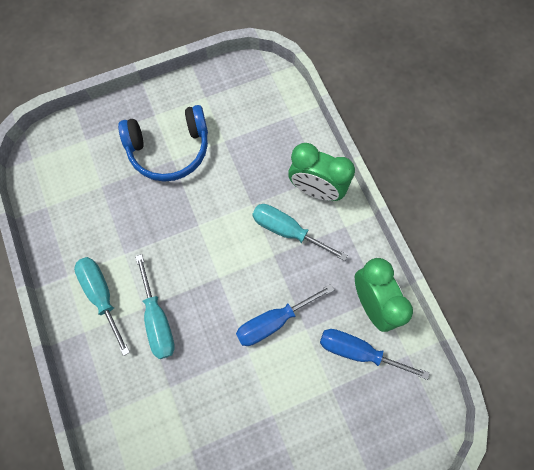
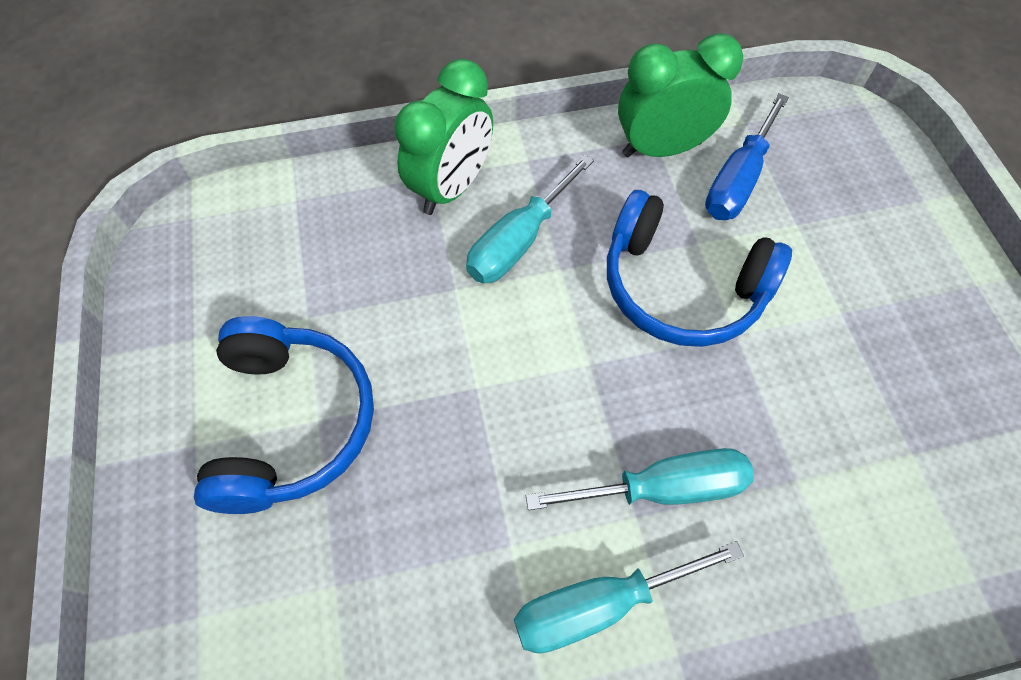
camera: 80 degrees left, 10 degrees down
(273, 321) = (681, 287): blue screwdriver -> blue headphones

